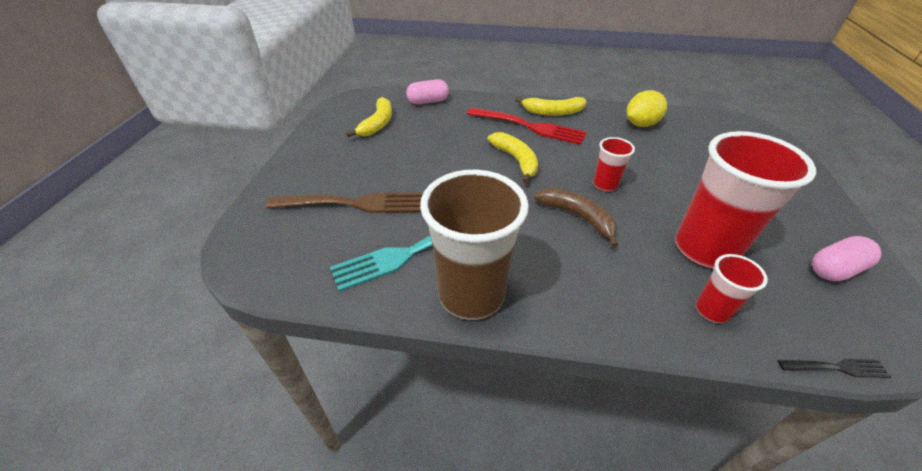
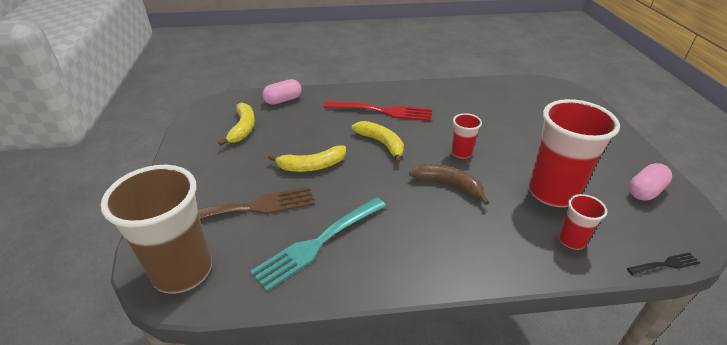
camera: 15 degrees left, 5 degrees down
(471, 294) = (384, 268): brown cup -> brown cup (183, 271)
(552, 112) = (397, 95): yellow banana -> yellow banana (311, 166)
(641, 124) = (473, 96): yellow lemon -> none

